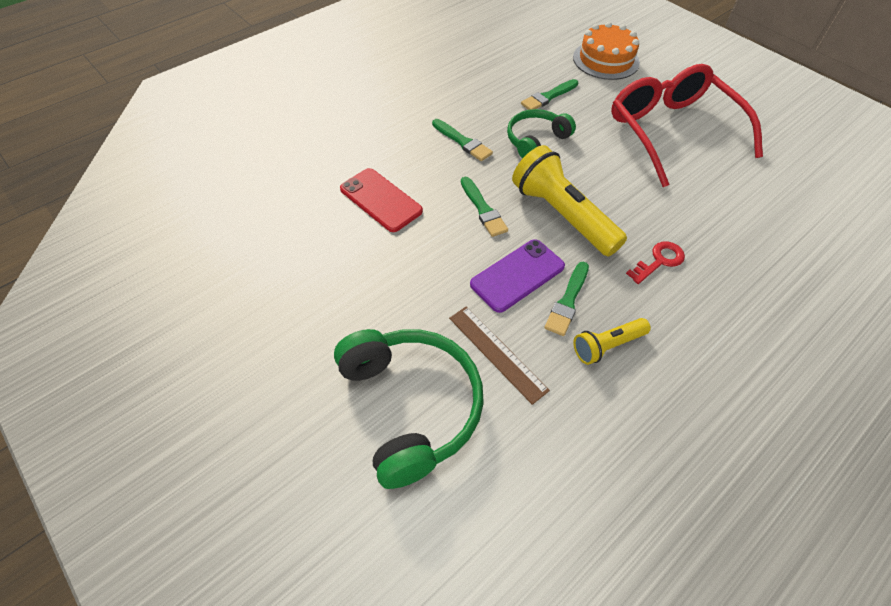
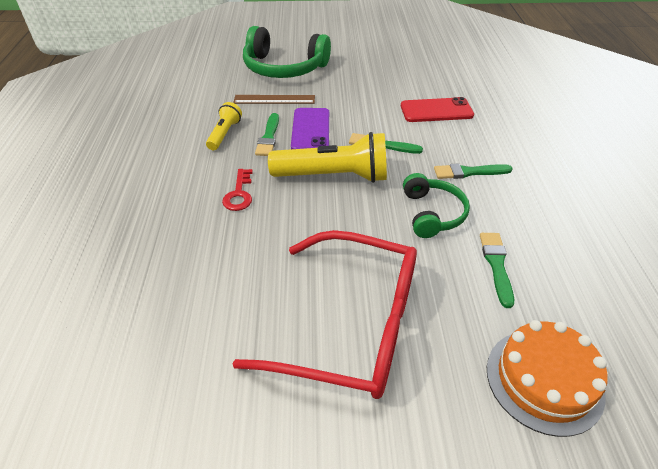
camera: 130 degrees right, 10 degrees down
(567, 301) = (268, 137): green brush -> green brush turned 150 degrees counterclockwise

